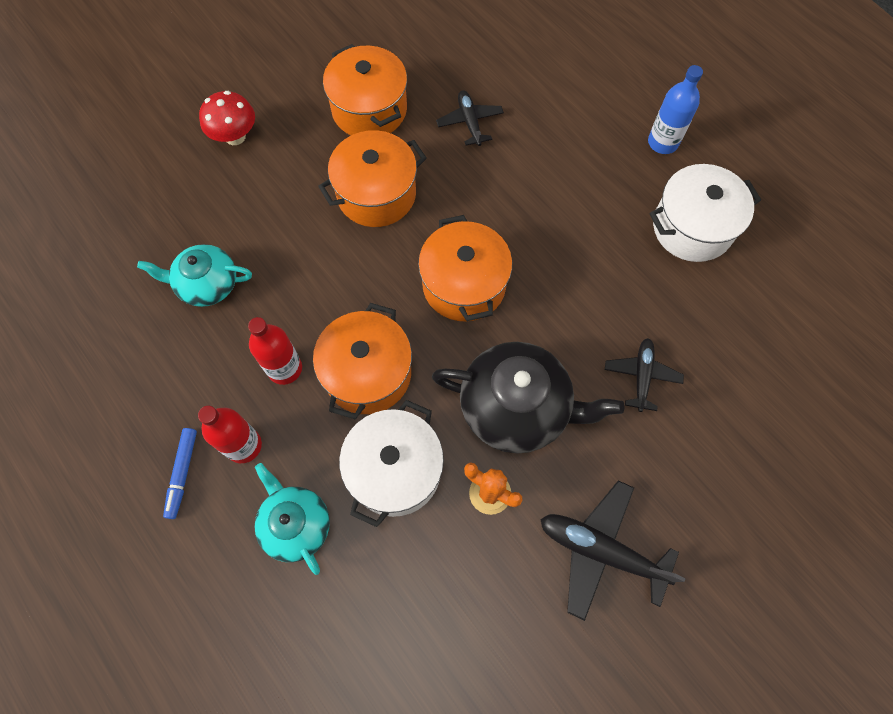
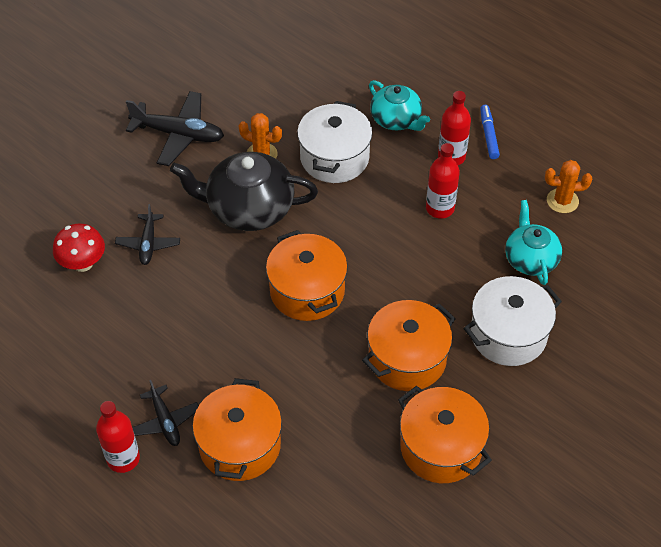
camera: 170 degrees right, 15 degrees down
(136, 354) = (562, 201): none -> orange cactus
(207, 284) = (530, 259): turquoise teapot -> turquoise teapot turned 90 degrees counterclockwise
(235, 136) = (567, 395): red mushroom -> red mushroom (83, 263)
(367, 373) = (372, 214): orange pot -> orange pot (240, 445)
(470, 122) = (330, 450): black plane -> black plane (165, 421)
(662, 142) = (123, 458): blue bottle -> red bottle
(692, 227) = (98, 373): white pot -> white pot (508, 334)

